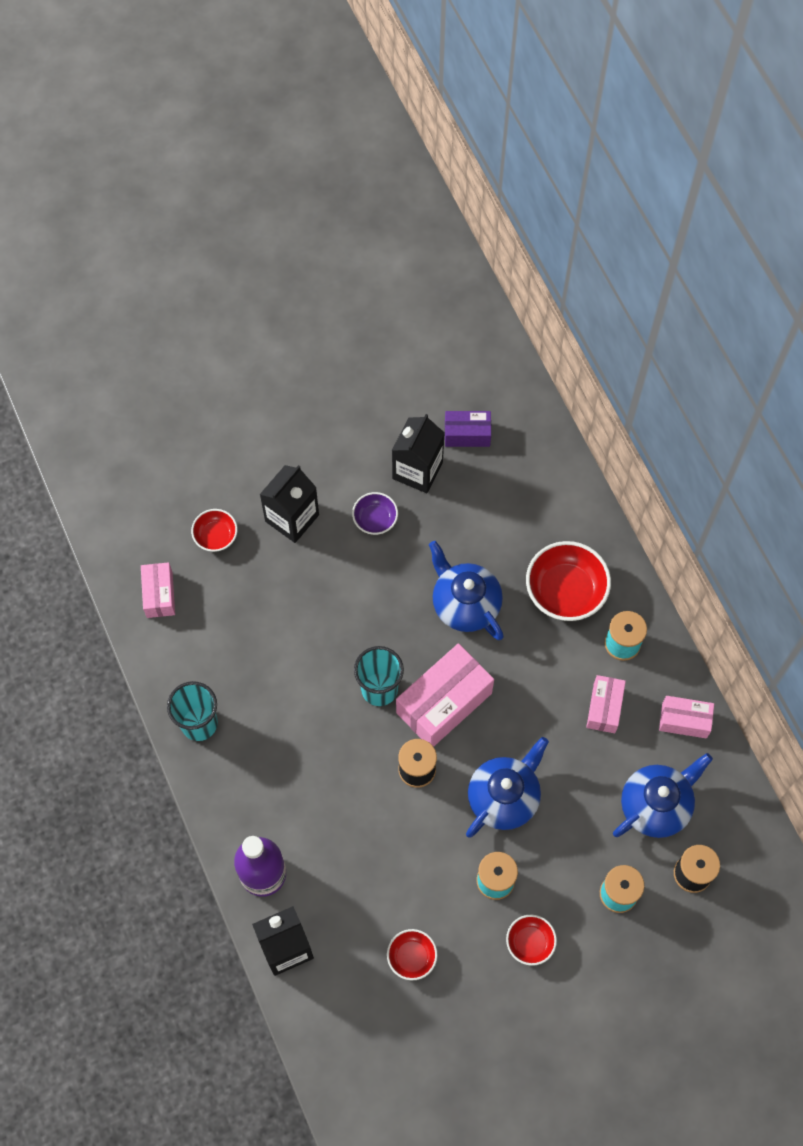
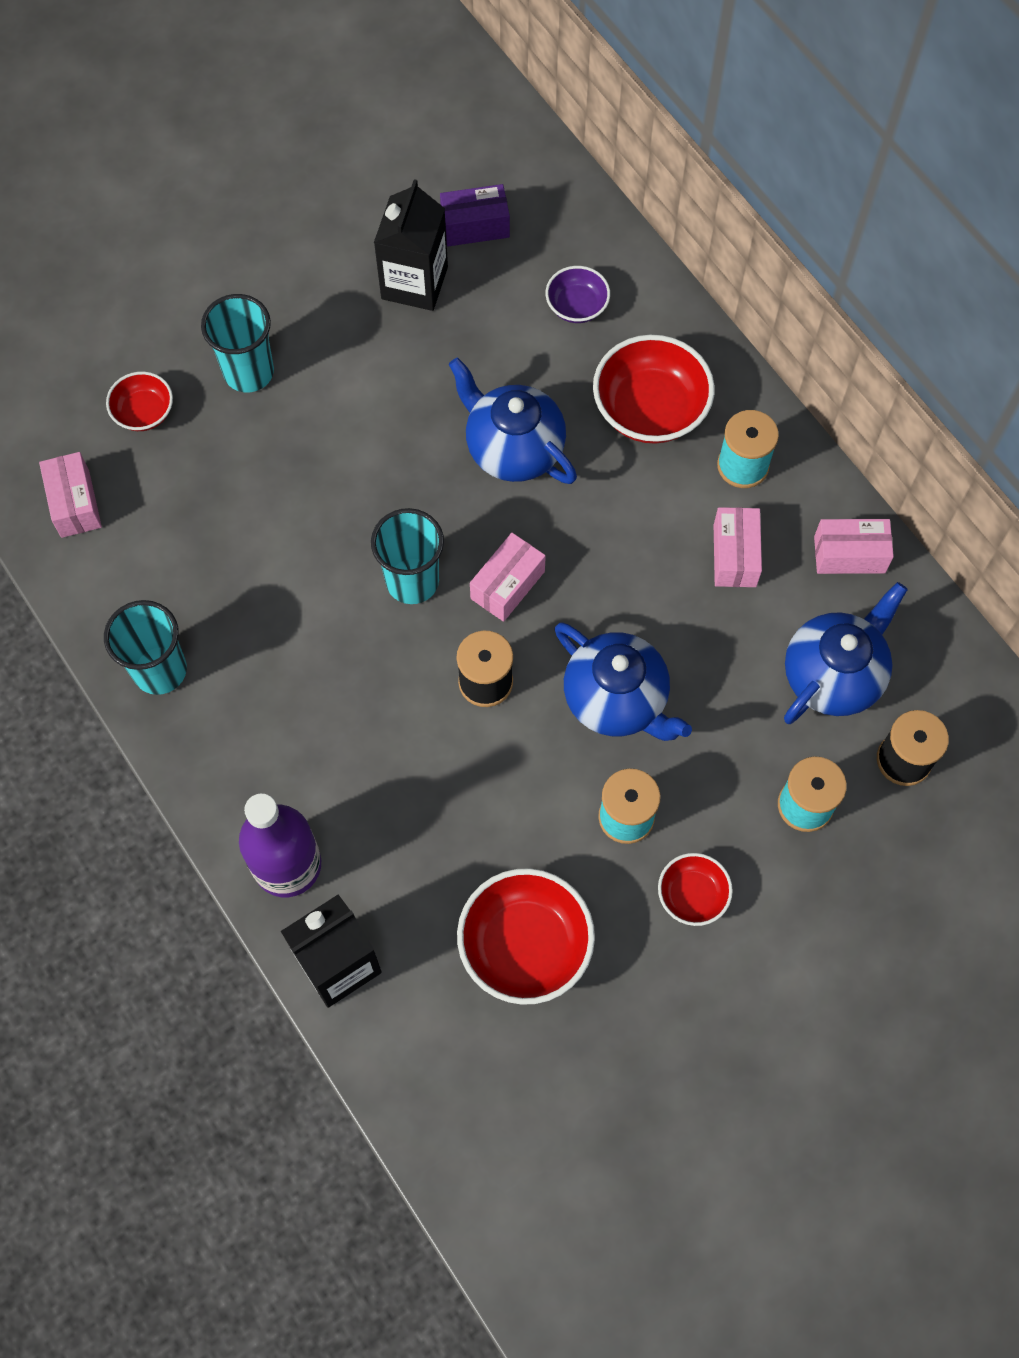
camera: 10 degrees left, 0 degrees up
(292, 518) = (249, 372): black carton -> turquoise cup
(375, 519) = (366, 356): purple bowl -> purple bowl (577, 306)
(412, 957) = (525, 946): red bowl -> red bowl, size x1.81
(444, 703) = (507, 585): pink box -> pink box, size x0.57
(504, 797) = (617, 699): blue teapot -> blue teapot turned 105 degrees clockwise

